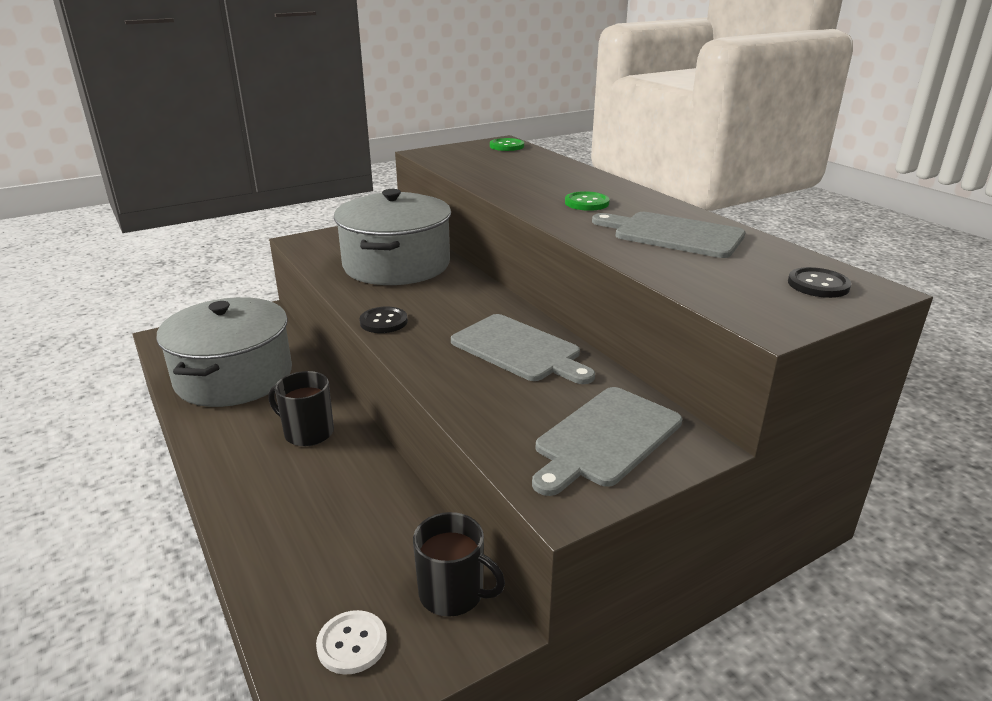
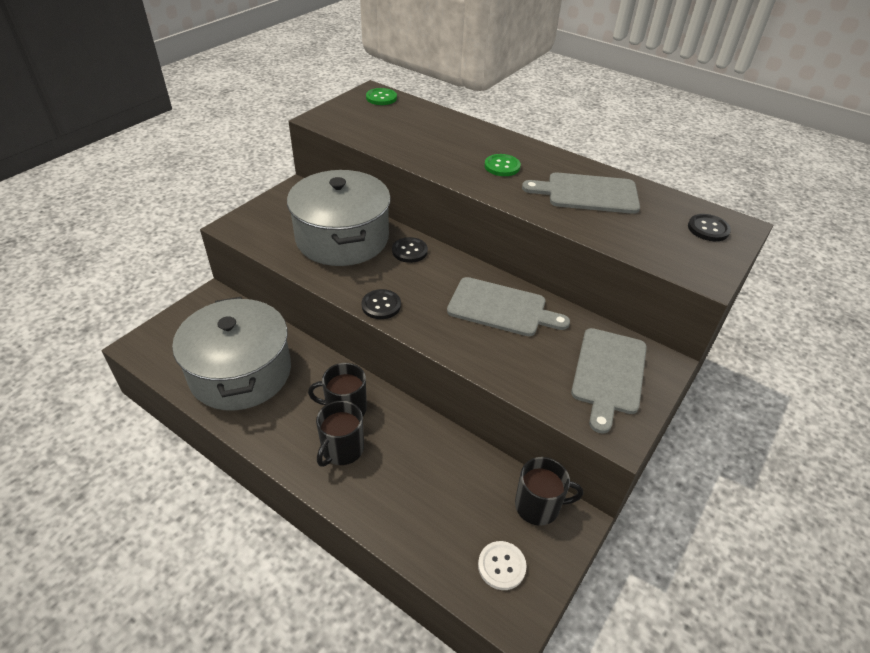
camera: 25 degrees left, 15 degrees up
(271, 468) = (342, 449): none -> black mug
(458, 285) = (409, 251): none -> black button

